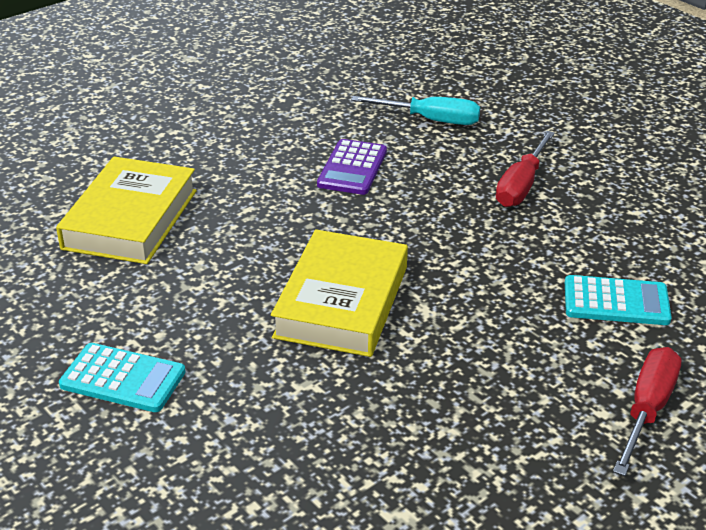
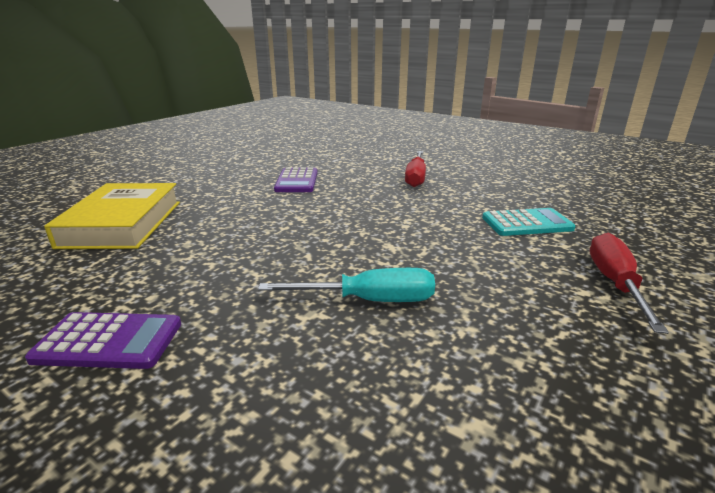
camera: 15 degrees left, 10 degrees down
(123, 378) = (109, 341): turquoise calculator -> purple calculator
(341, 302) = (319, 250): yellow book -> none
(431, 120) = (339, 158): turquoise screwdriver -> turquoise screwdriver (369, 300)

